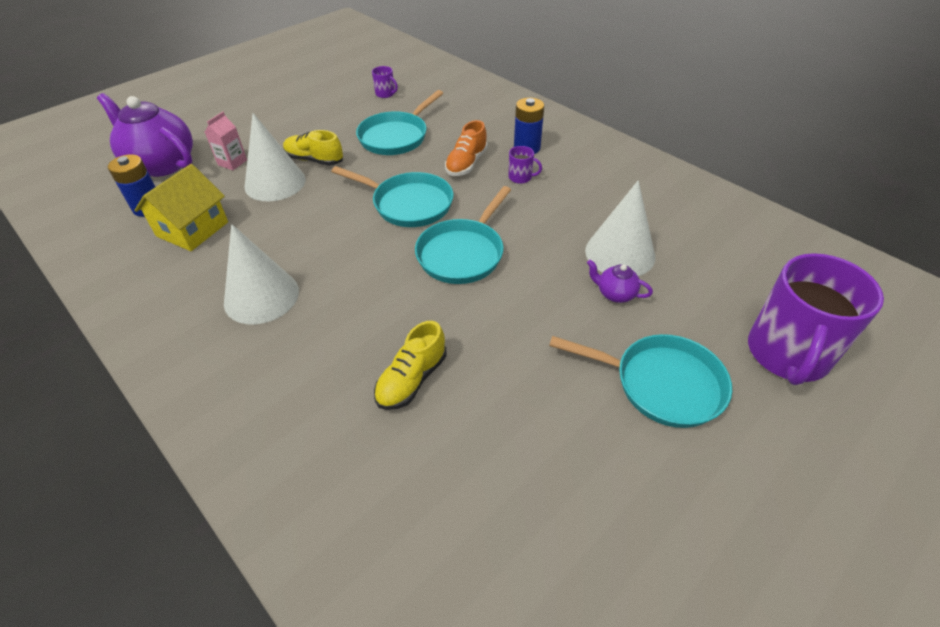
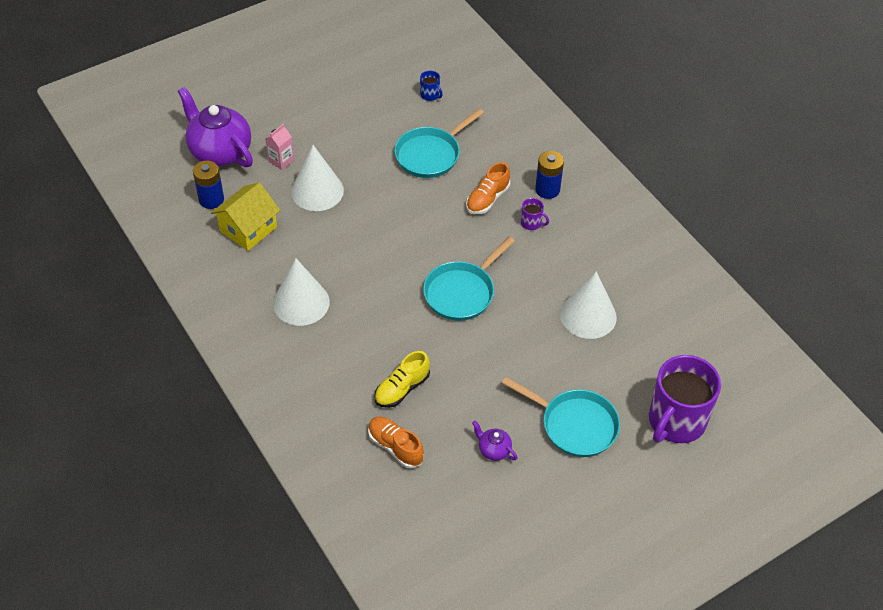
camera: 10 degrees right, 5 degrees up
(314, 160) = (353, 170): yellow shoe -> none
(385, 94) = (430, 95): purple mug -> blue mug
(408, 204) = (427, 235): turquoise pan -> none
(418, 466) = (395, 447): none -> orange shoe
(615, 294) = (570, 350): purple teapot -> purple teapot (494, 450)

